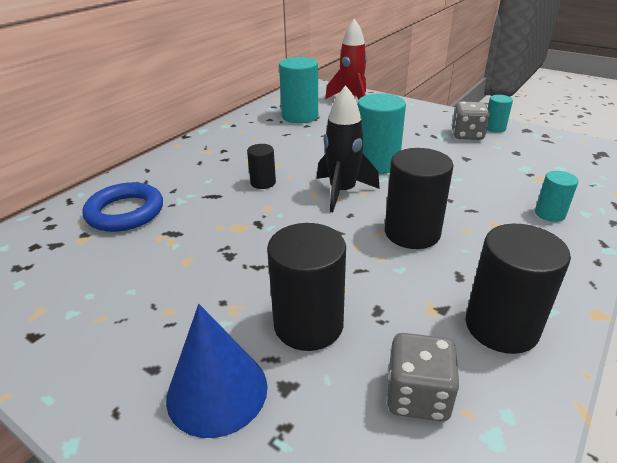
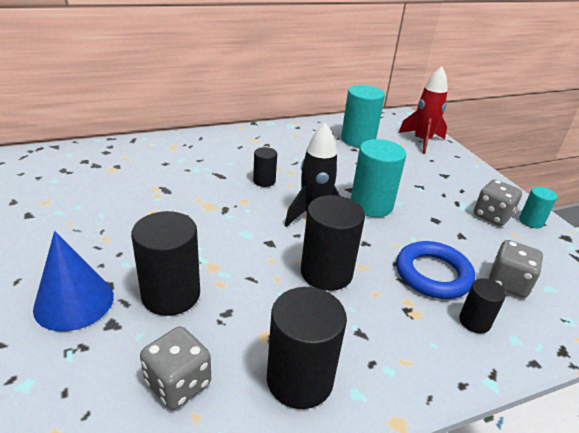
camera: 30 degrees right, 0 degrees up
(125, 212) = (154, 162): blue ring -> blue ring (433, 274)
(534, 177) = (508, 283): none -> grey dice
(549, 214) = (474, 321): turquoise cylinder -> black cylinder

